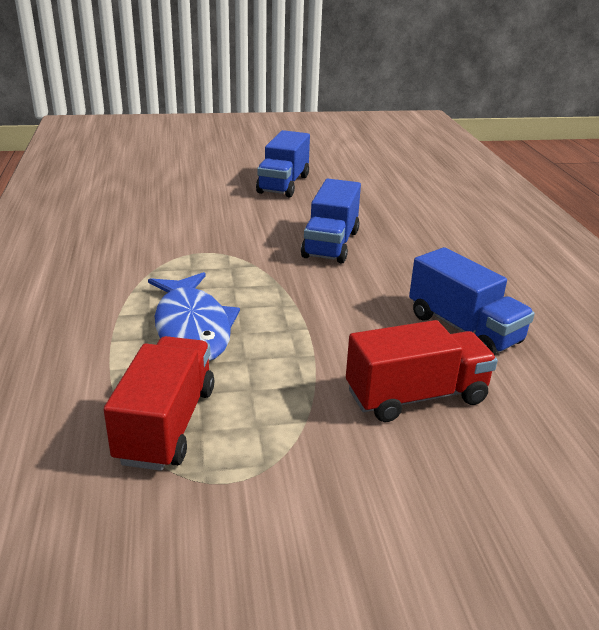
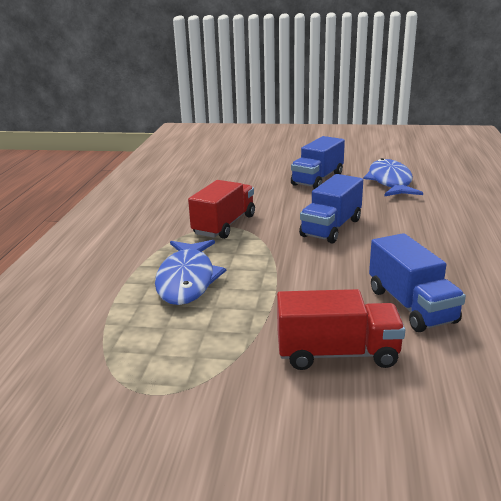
camera: 20 degrees right, 5 degrees down
(166, 424) = (131, 346): red truck -> red truck (224, 225)
(367, 182) = (390, 182): none -> blue fish

